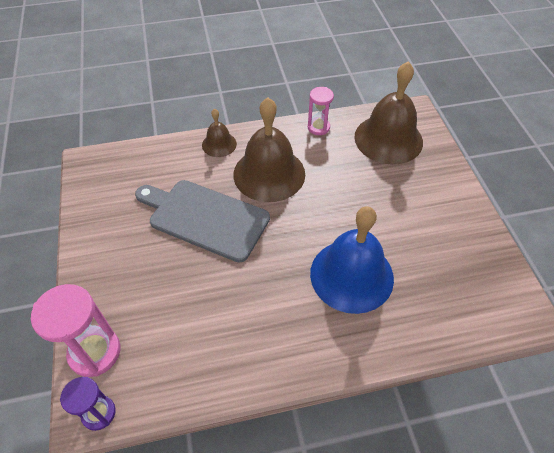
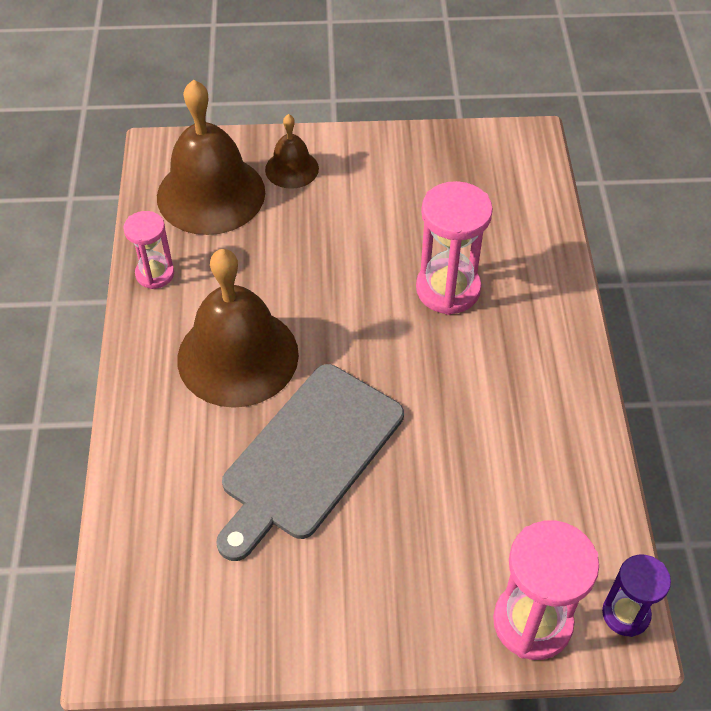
camera: 80 degrees left, 0 degrees up
(219, 144) = (146, 420): brown bell -> brown bell (292, 169)
(351, 275) = (448, 289): blue bell -> pink hourglass

